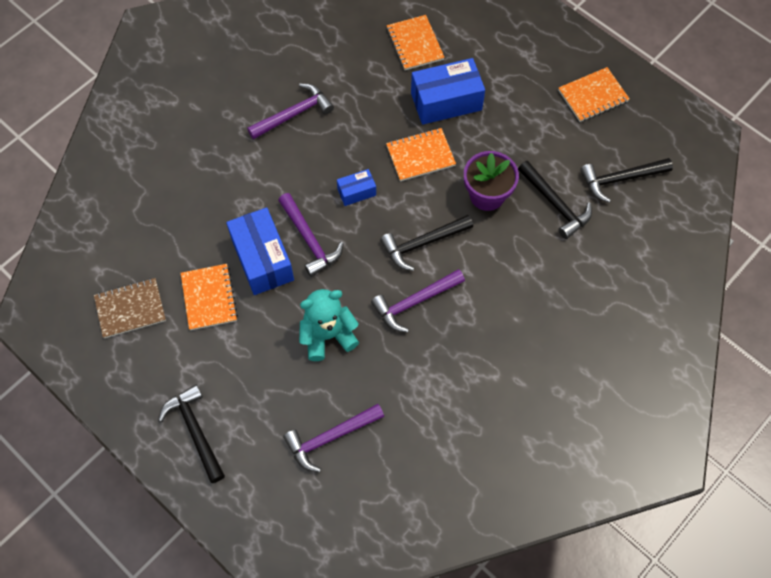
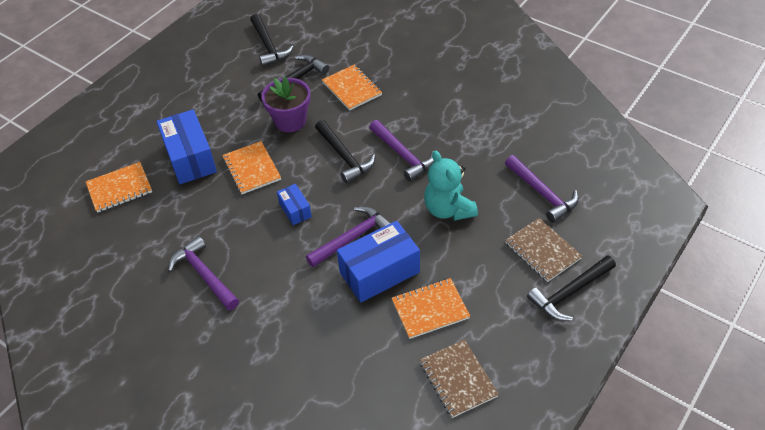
camera: 95 degrees left, 15 degrees down
(252, 418) = (542, 251): none -> brown notebook
(593, 96) = (186, 66): orange notebook -> orange notebook (352, 89)

